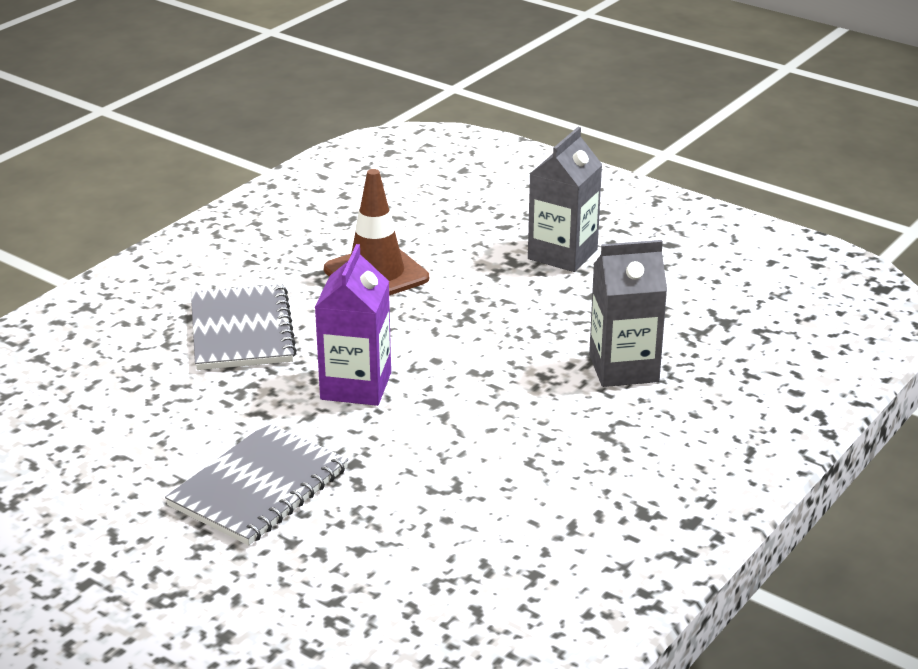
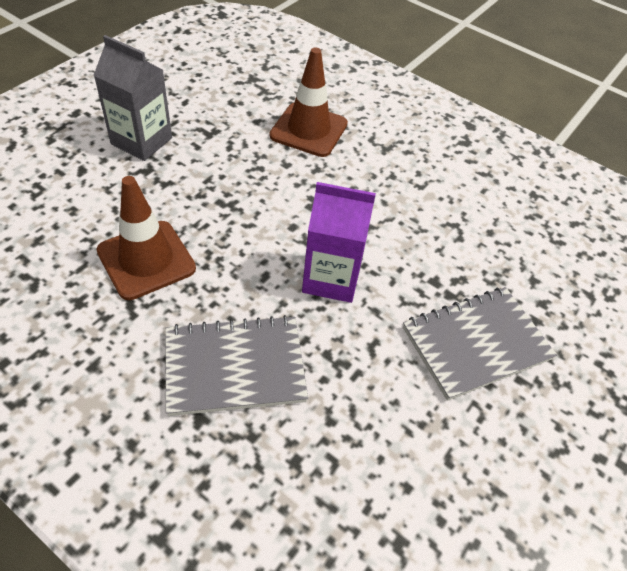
camera: 95 degrees left, 20 degrees up
(259, 487) = (476, 343): grey notebook -> grey notebook turned 60 degrees counterclockwise
(623, 368) = (309, 130): grey carton -> brown traffic cone

